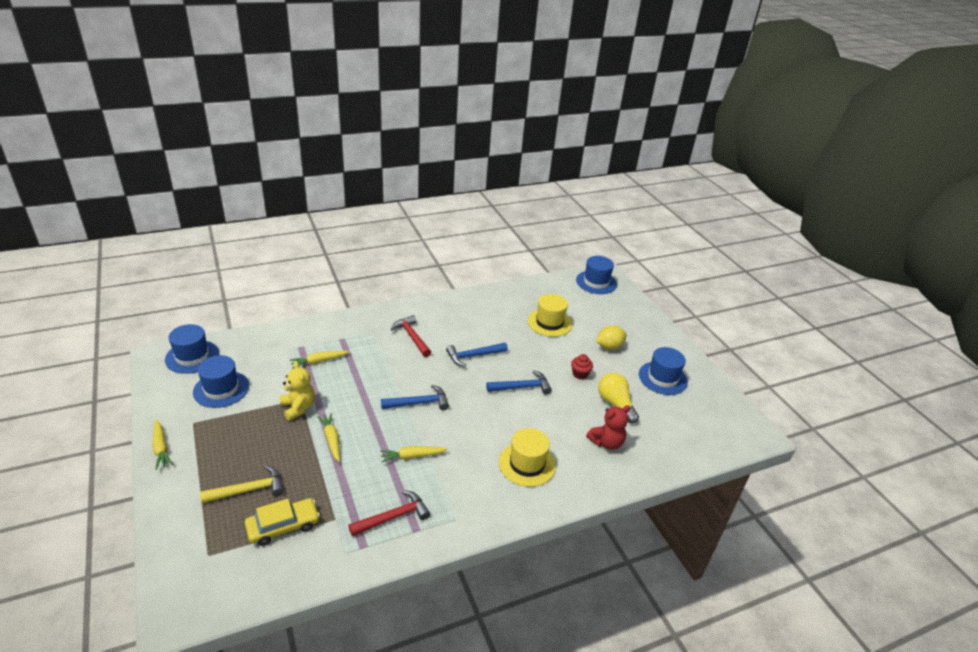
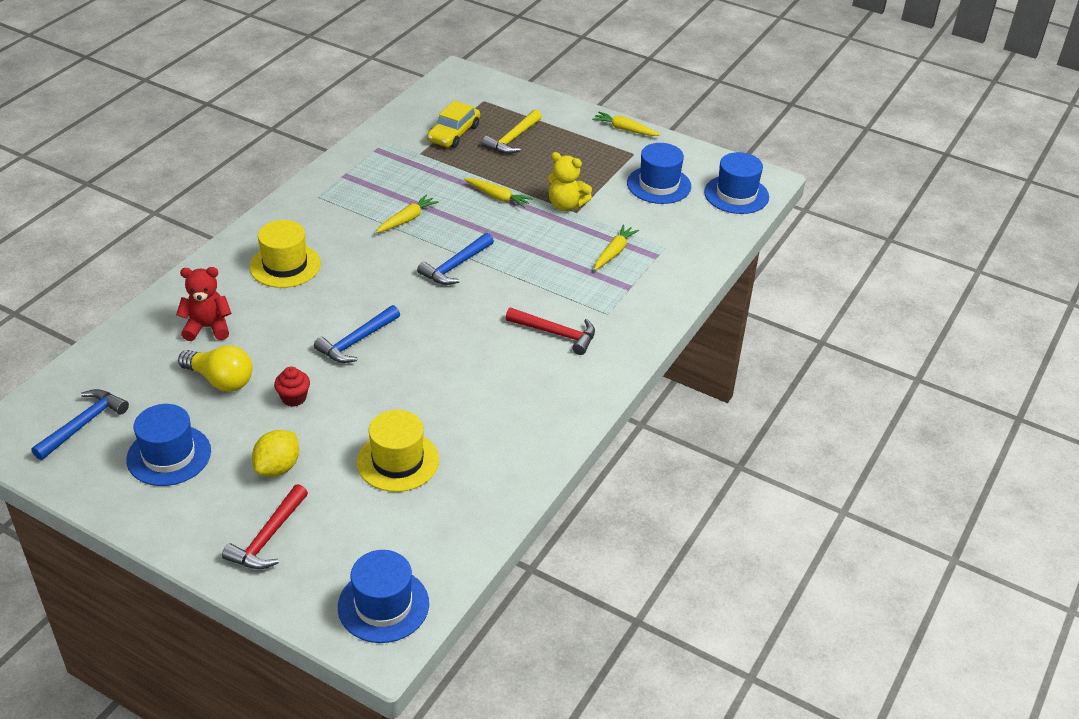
camera: 145 degrees right, 5 degrees up
(393, 517) = (373, 174): red hammer -> red hammer (268, 538)
(473, 356) = (454, 349): blue hammer -> blue hammer (83, 424)
(606, 442) = (207, 327): red teddy bear -> red teddy bear turned 60 degrees clockwise

